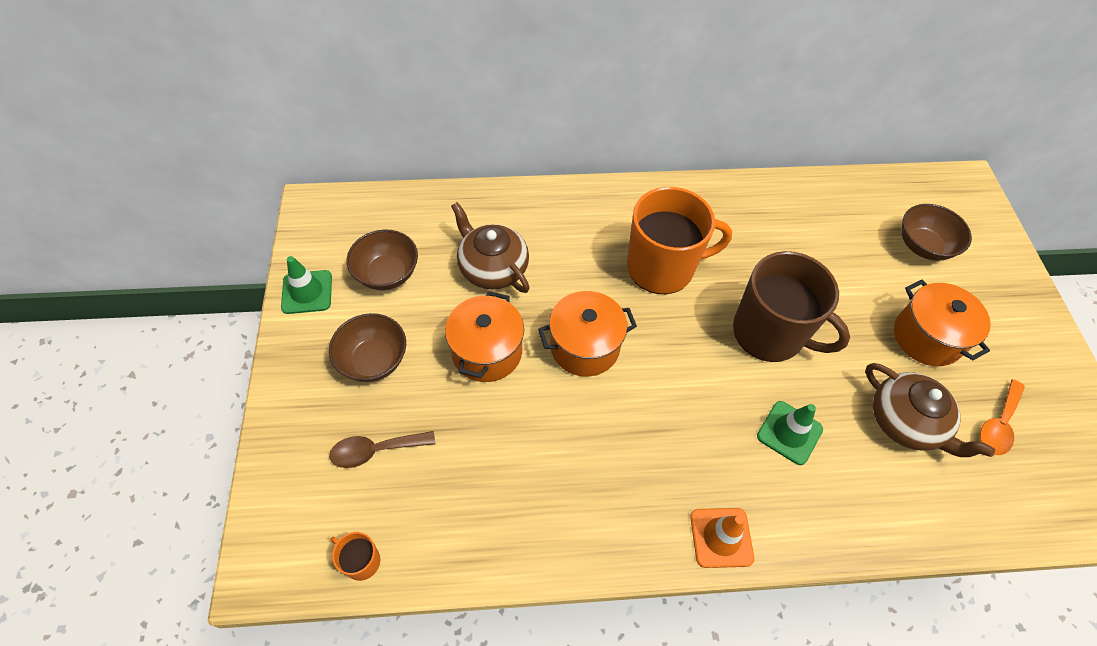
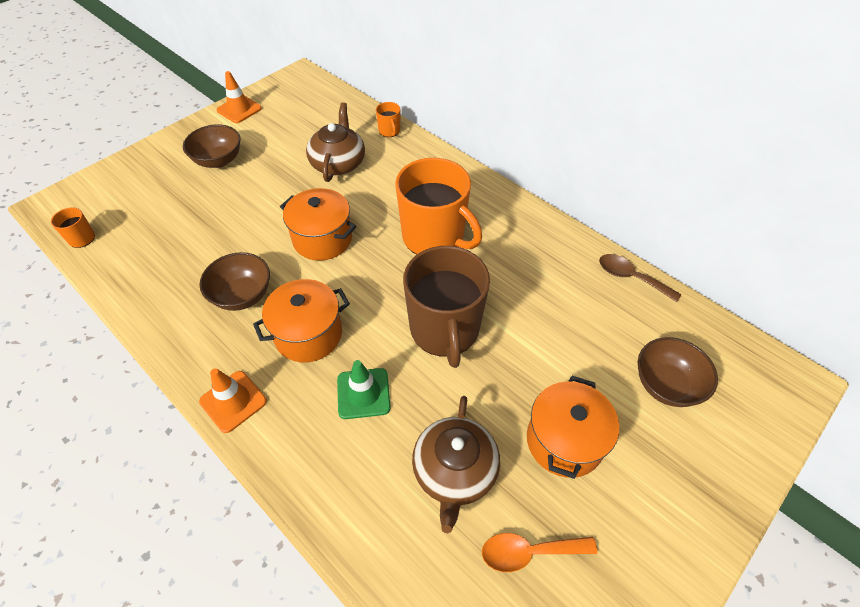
camera: 50 degrees right, 5 degrees down
(307, 292) = (239, 109): green traffic cone -> orange traffic cone
(375, 450) = (158, 198): brown spoon -> brown spoon (631, 277)
(387, 274) = (284, 128): brown bowl -> brown bowl (242, 295)
(487, 352) = (271, 199): orange pot -> orange pot (308, 334)
(490, 201) = (389, 131): none -> orange mug

